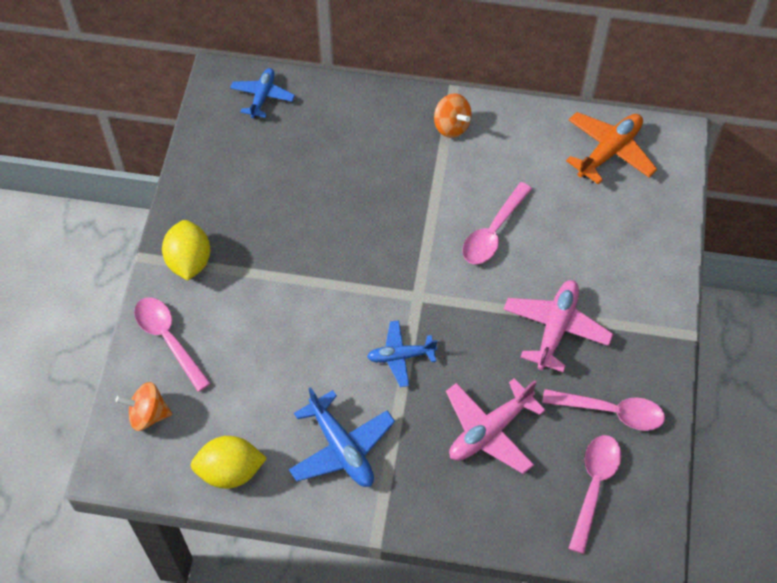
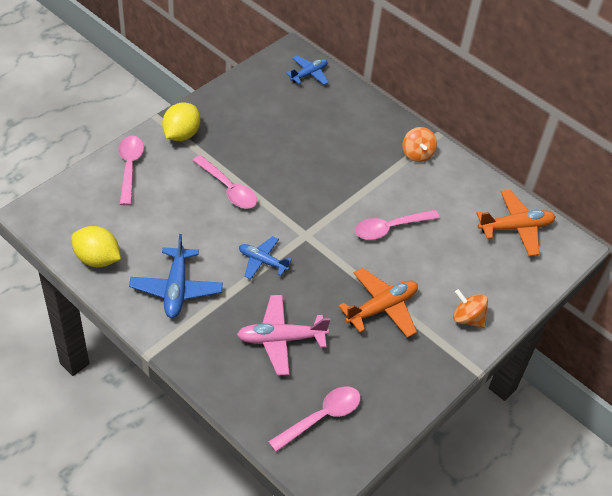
camera: 30 degrees right, 10 degrees down
(148, 414) = (79, 199): orange spinning top -> orange spinning top (467, 318)
(556, 328) = (381, 308): pink plane -> orange plane
(611, 411) = (375, 380): pink spoon -> pink spoon (228, 189)

